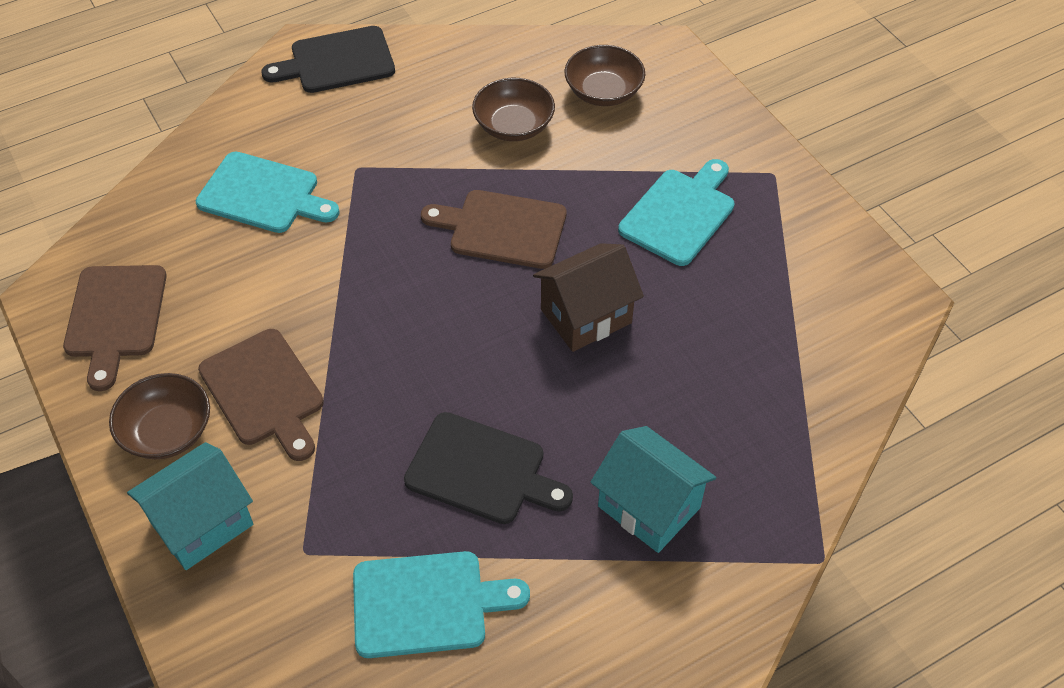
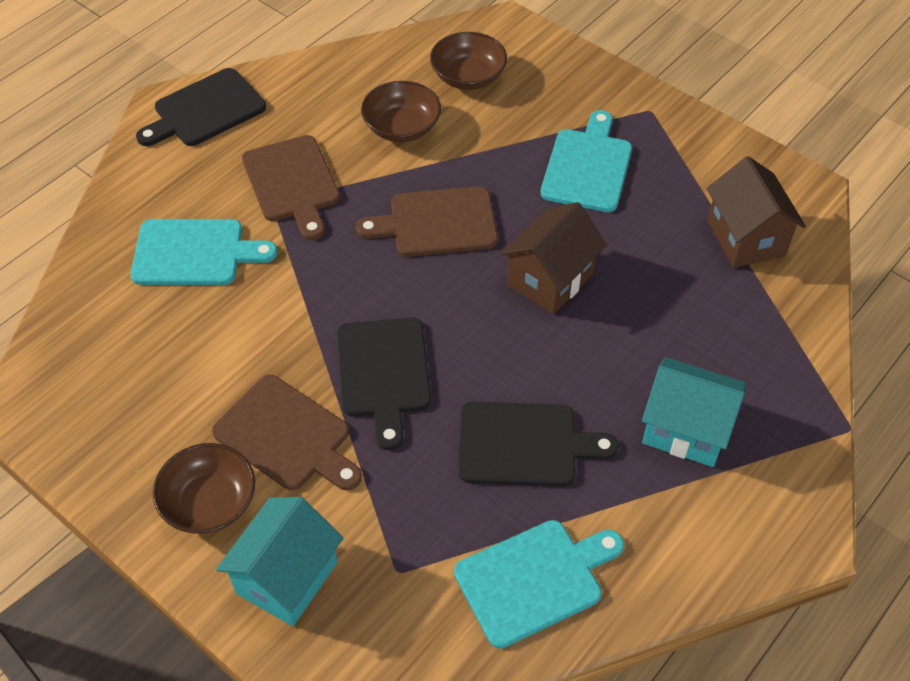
camera: 20 degrees left, 0 degrees up
(115, 317) = (103, 410): brown cutting board -> brown cutting board (292, 183)
(381, 360) = (384, 373): none -> black cutting board
(809, 332) = (746, 238): none -> brown house

